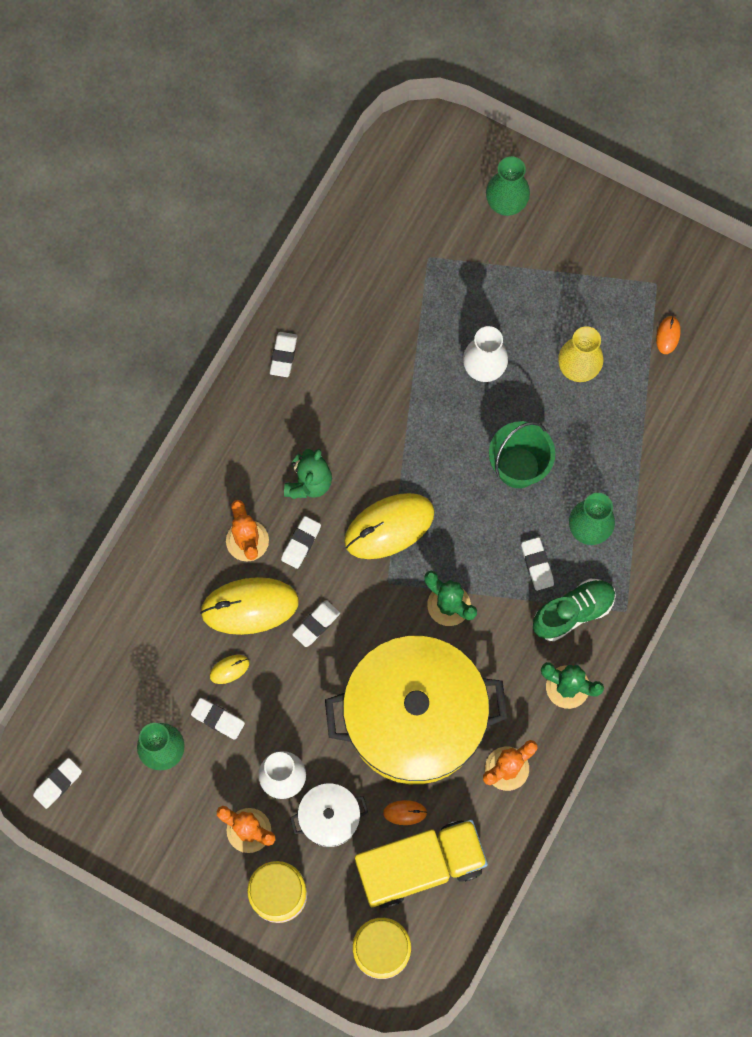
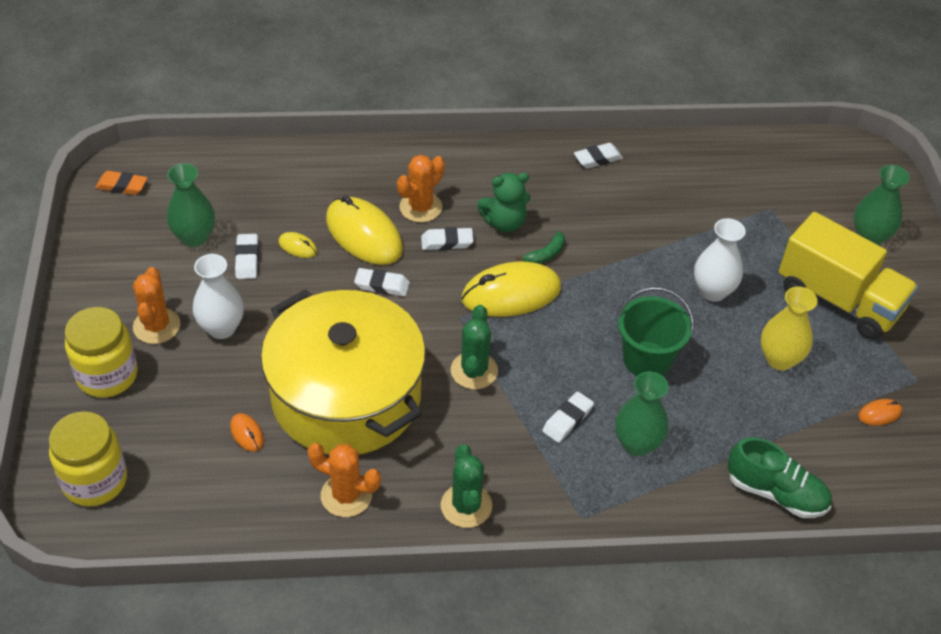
camera: 55 degrees right, 25 degrees down
(58, 783) = (122, 186): white eraser -> orange eraser
(329, 817) = (205, 378): white pot -> none
(364, 472) = (545, 254): none -> green banana
(389, 527) = (511, 294): yellow mouse -> yellow mouse turned 45 degrees counterclockwise
(420, 866) = (200, 471): yellow truck -> yellow truck (838, 300)
(573, 612) = (545, 473): green shoe -> green shoe (776, 493)

